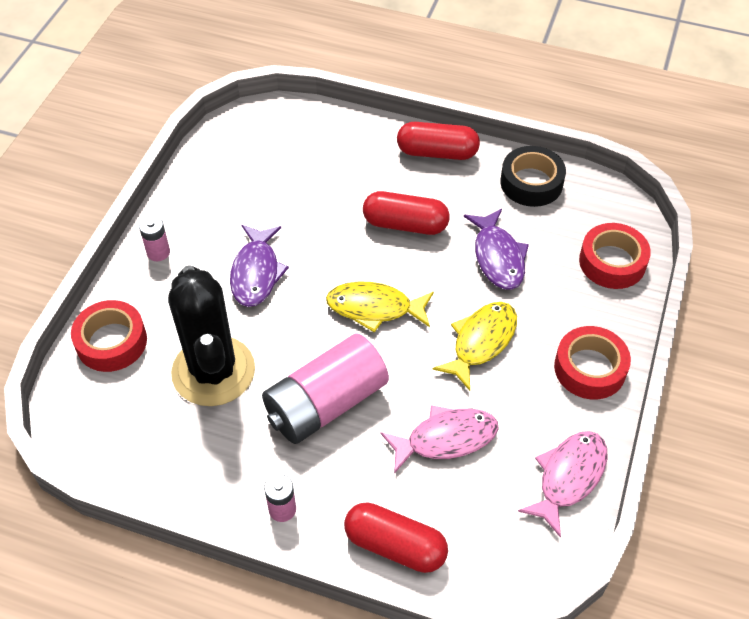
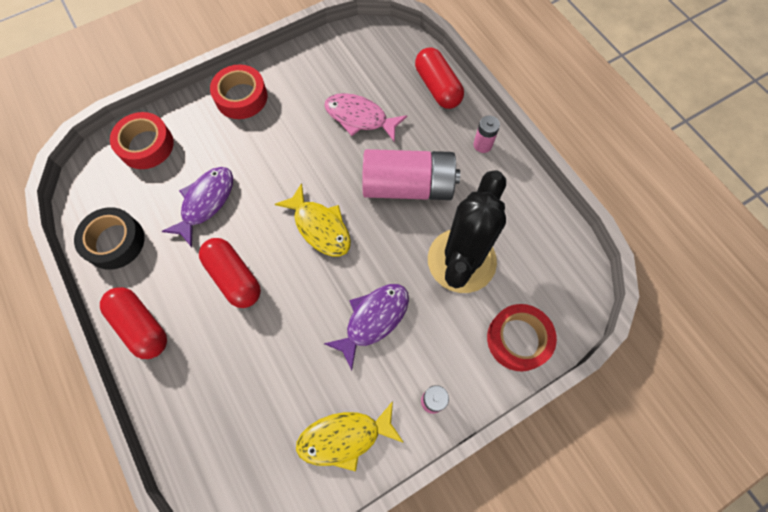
camera: 140 degrees left, 15 degrees up
(481, 342) = (281, 156): yellow fish -> yellow fish (344, 437)
(568, 477) = (318, 57): pink fish -> none

